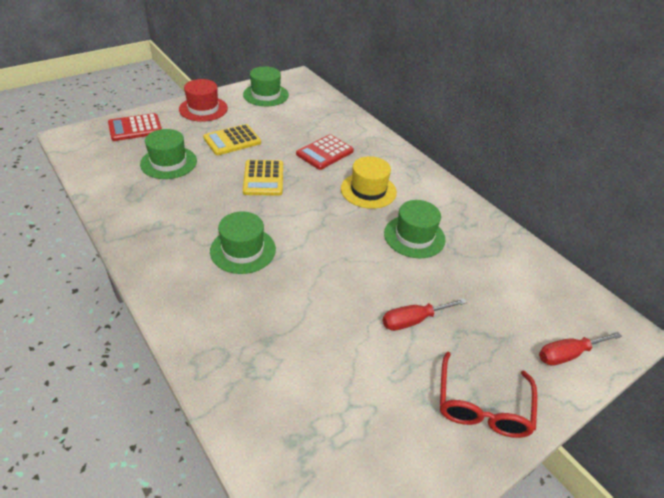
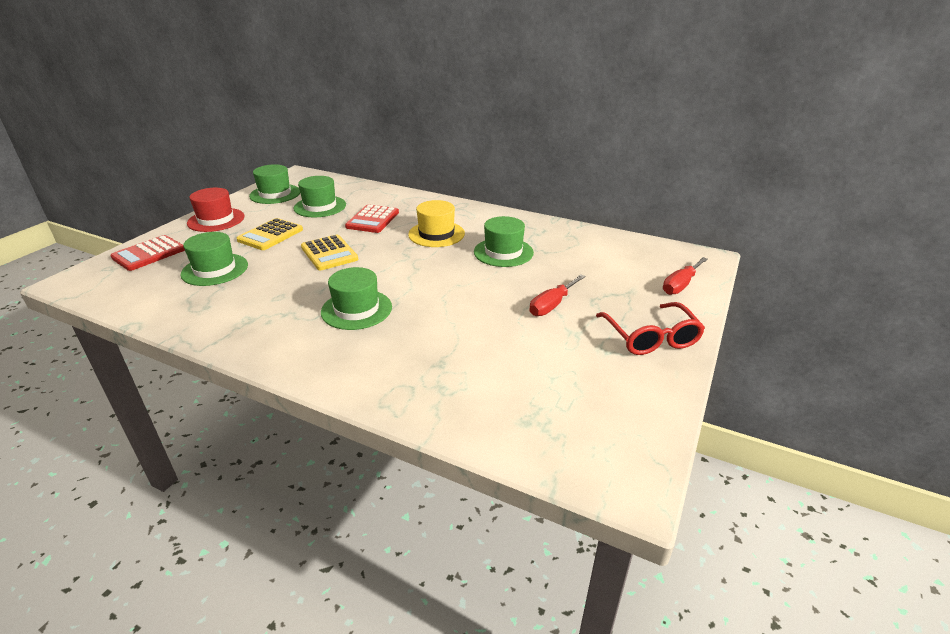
camera: 25 degrees left, 10 degrees down
(291, 121) = (320, 206): none -> green hat

